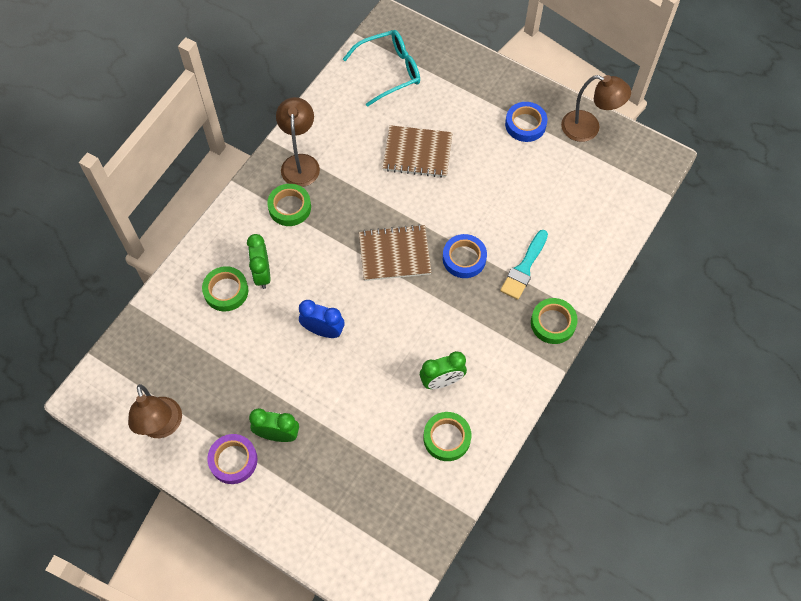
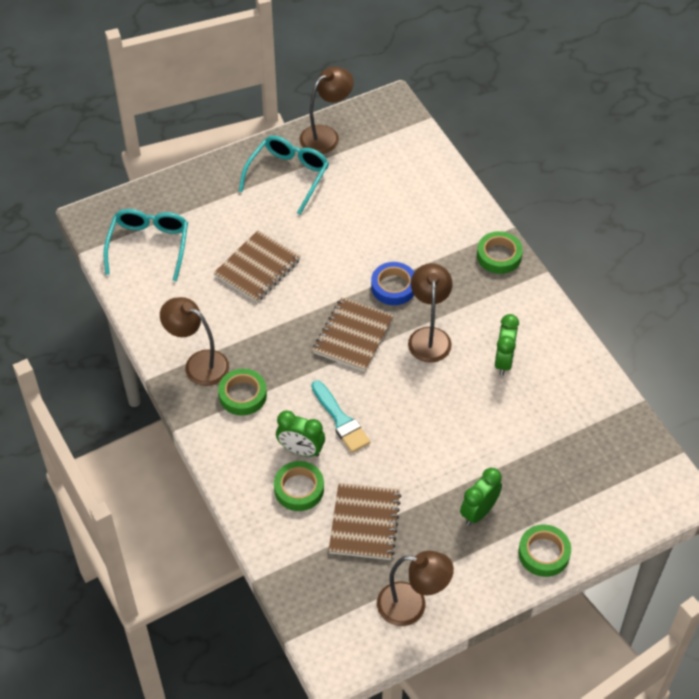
camera: 60 degrees left, 10 degrees down
(220, 353) = (364, 523): none -> brown notebook
(233, 460) = (483, 560): purple tape -> none
(323, 330) = (395, 428): blue clock -> none
(430, 310) = (429, 336): none -> brown lamp
(447, 438) = (560, 383): green tape -> green tape (544, 553)
(524, 268) = (433, 249): turquoise brush -> turquoise brush (341, 420)
(525, 124) = (288, 176): blue tape -> turquoise glasses

